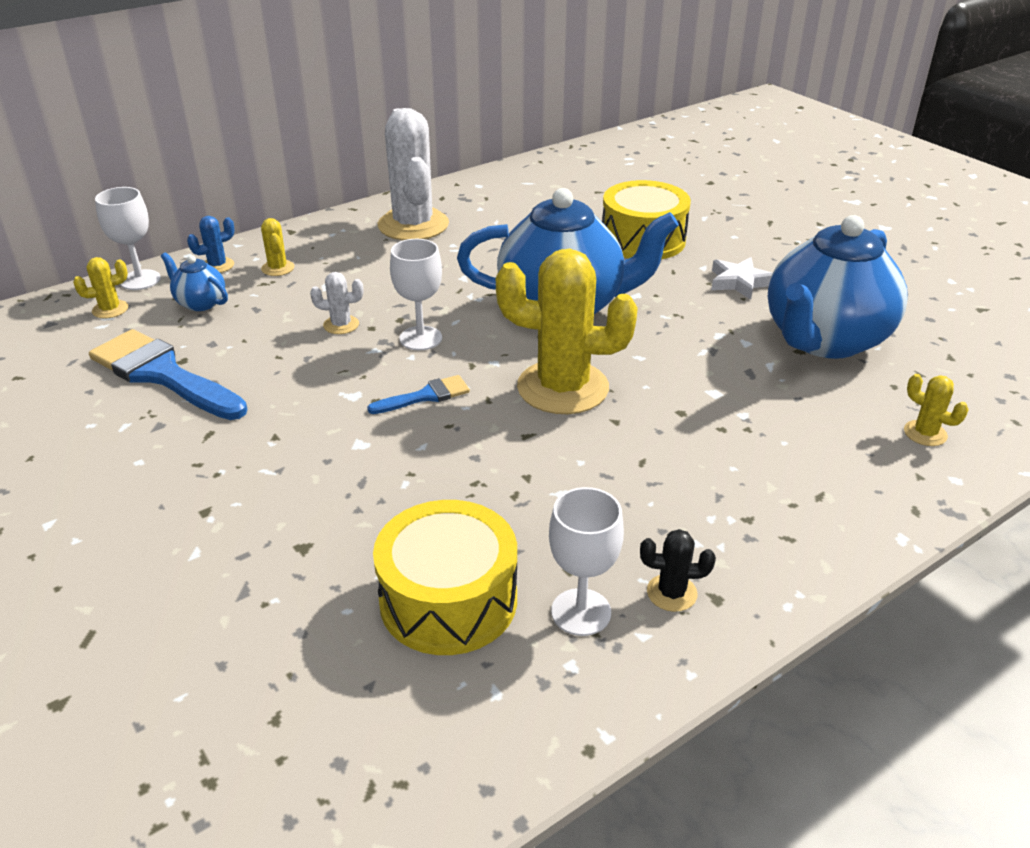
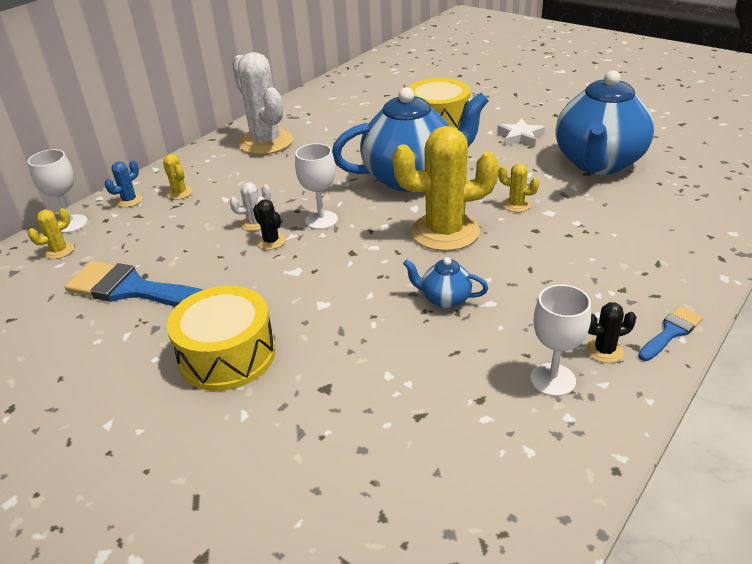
camera: 15 degrees left, 0 degrees up
(200, 303) = (132, 230): blue teapot -> blue teapot (445, 299)
(346, 351) = (271, 241): none -> black cactus
(425, 396) = (350, 259): blue brush -> blue brush (671, 332)
(448, 600) = (456, 396): yellow drum -> yellow drum (227, 355)
(925, 433) = (697, 208): yellow cactus -> yellow cactus (516, 205)

